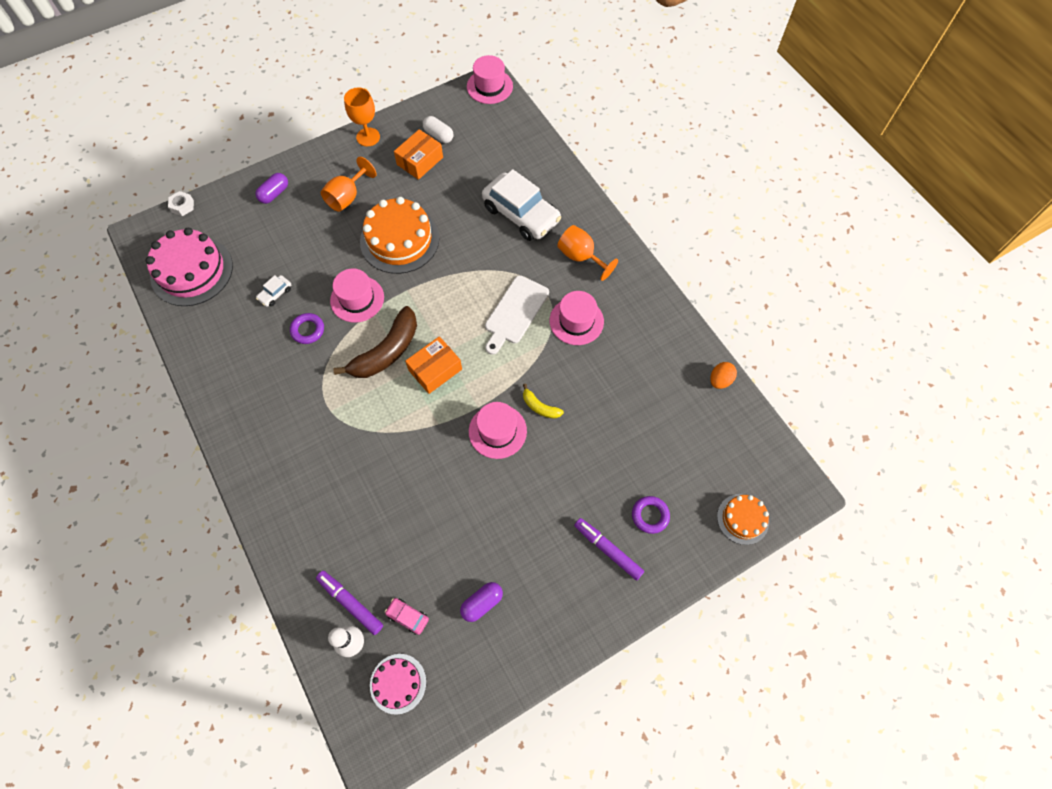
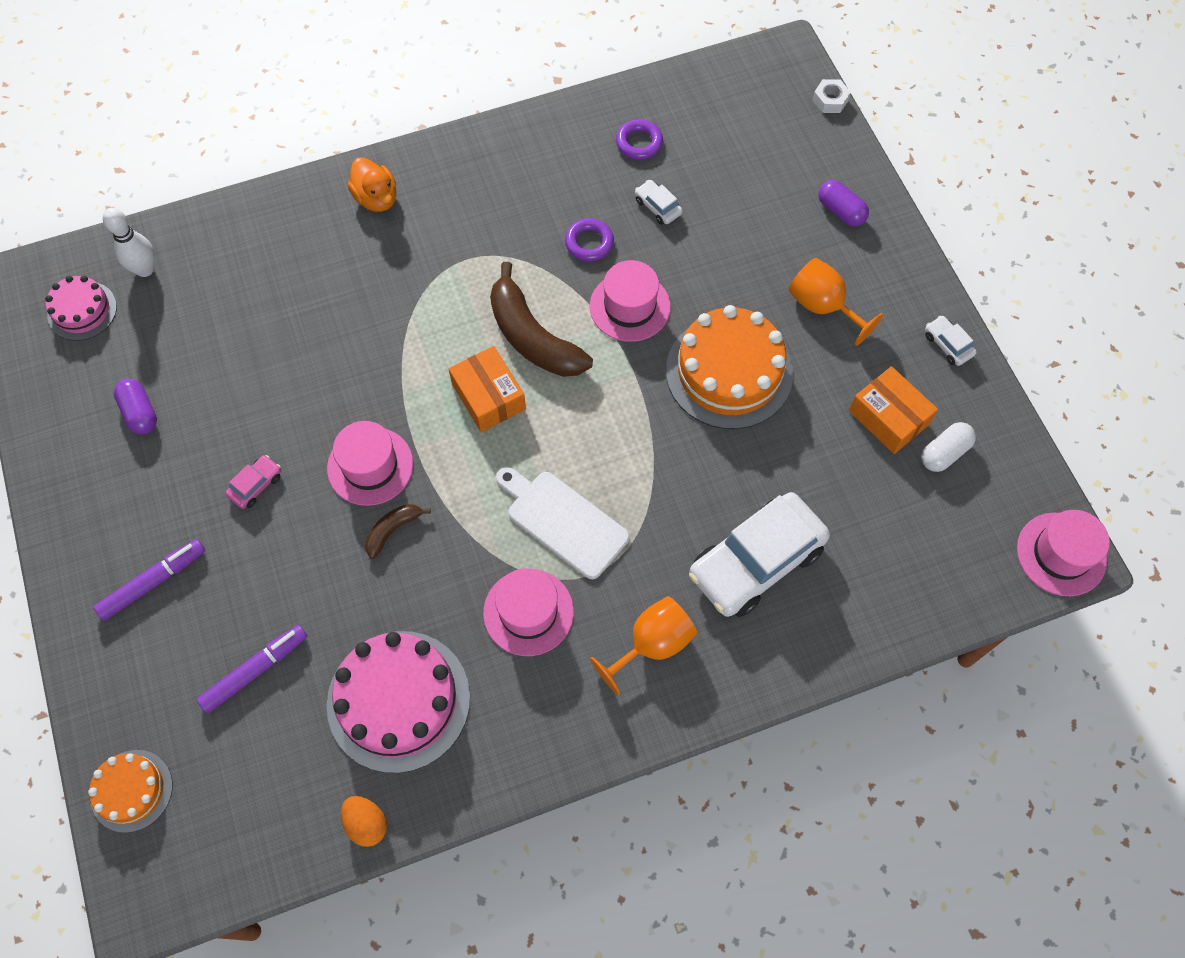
camera: 100 degrees right, 0 degrees up
(192, 271) = (713, 112): pink cake -> pink cake (398, 700)
(275, 479) = (376, 198): none -> orange duck
(350, 603) = (193, 269): purple marker -> purple marker (255, 670)
(368, 137) = (947, 345): orange goblet -> white car
(407, 616) = (154, 328): pink car -> pink car (256, 485)
(540, 407) = (393, 530): yellow banana -> brown banana
(650, 515) = (181, 652): purple ring -> purple ring (639, 143)

